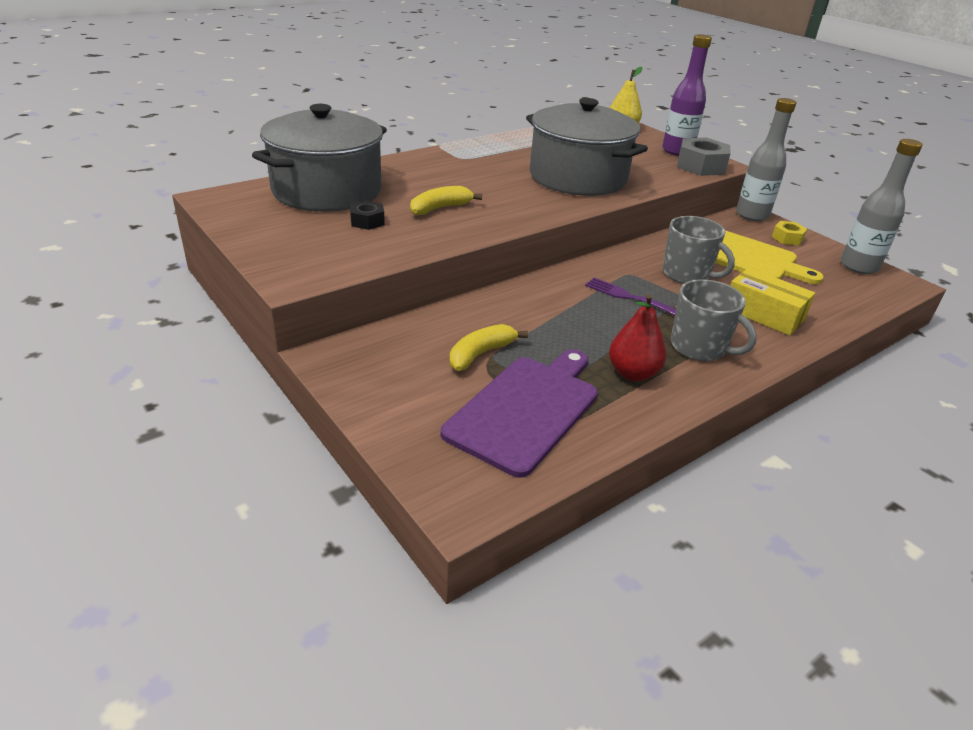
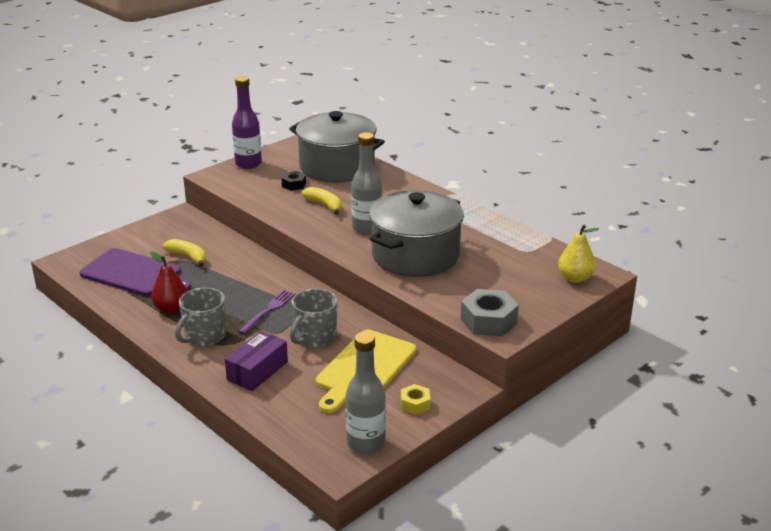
camera: 85 degrees right, 5 degrees down
(677, 151) = (526, 309): purple bottle -> purple bottle (248, 164)
(752, 215) = (464, 387): grey bottle -> grey bottle (367, 228)
(763, 314) = (257, 371): yellow box -> purple box

